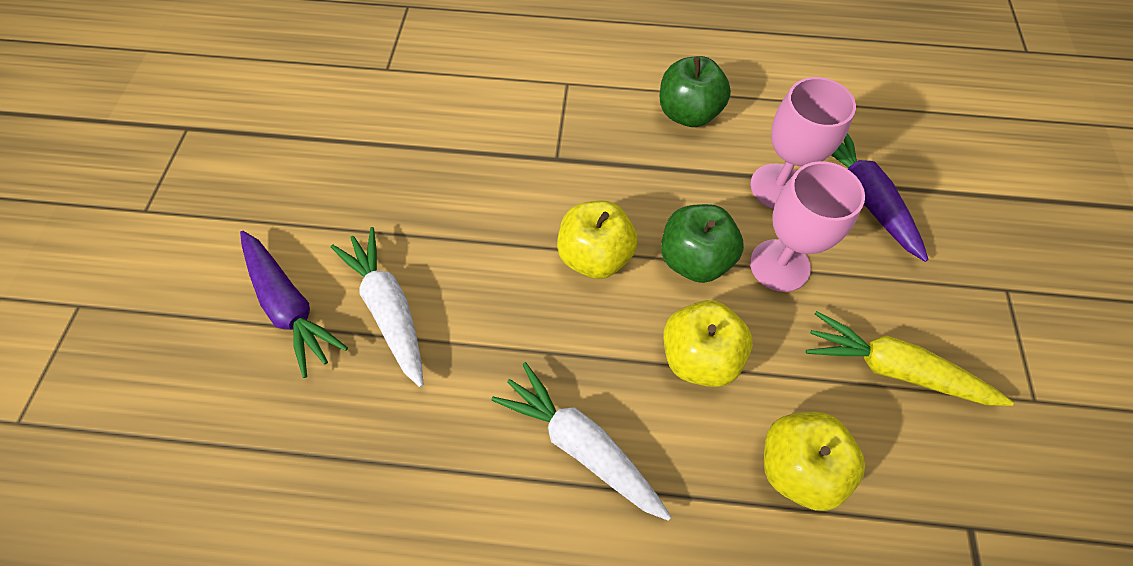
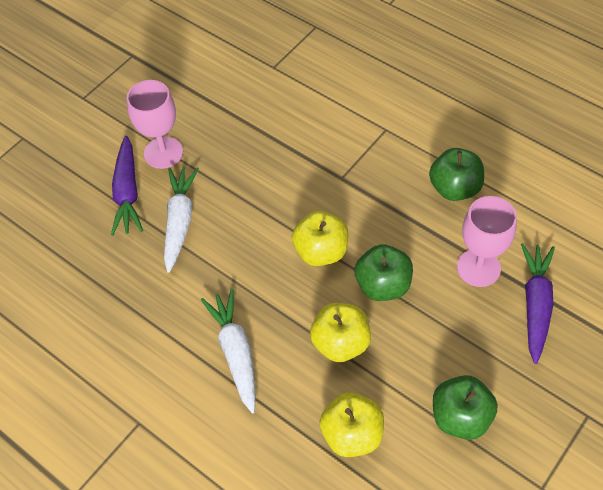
camera: 35 degrees right, 5 degrees down
(779, 265) = (437, 317): pink goblet -> pink goblet (163, 153)
(893, 369) = (460, 417): yellow carrot -> green apple

